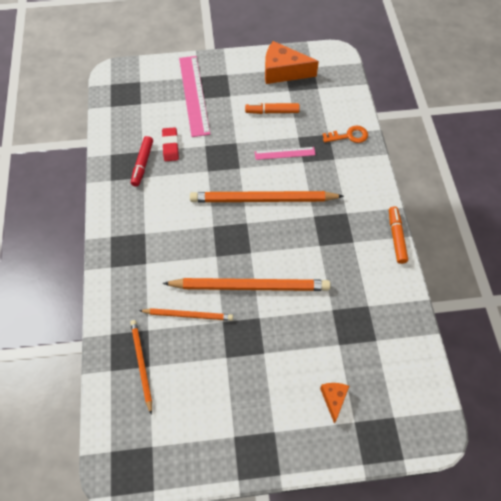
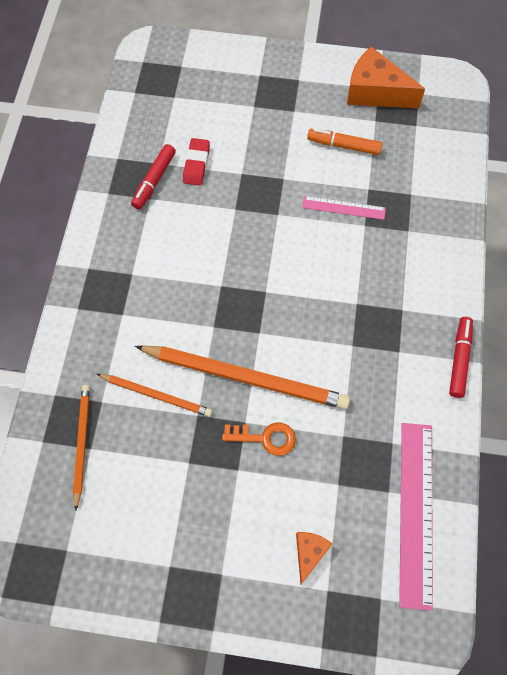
camera: 15 degrees right, 5 degrees up
(193, 95) = (246, 100): pink ruler -> pink ruler (415, 512)
(263, 199) = (296, 265): orange pencil -> none
(348, 136) = (438, 203): orange key -> orange key (265, 438)
(396, 237) = (459, 359): orange marker -> red marker

